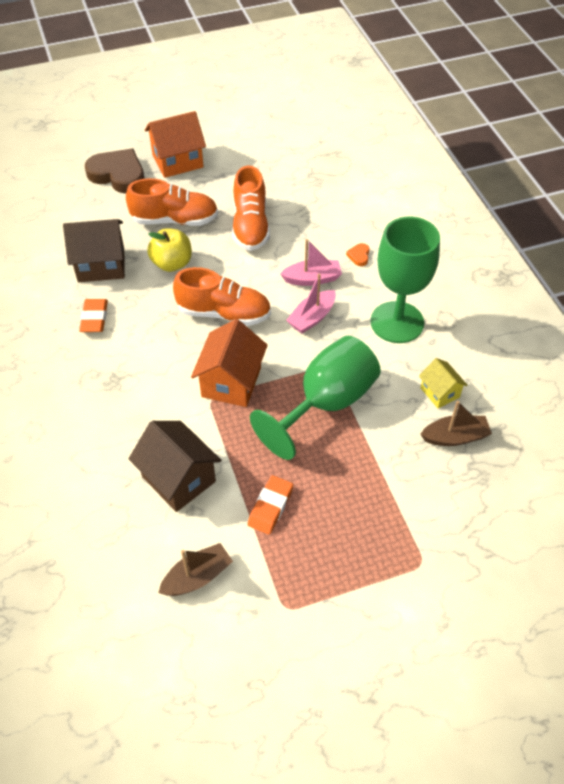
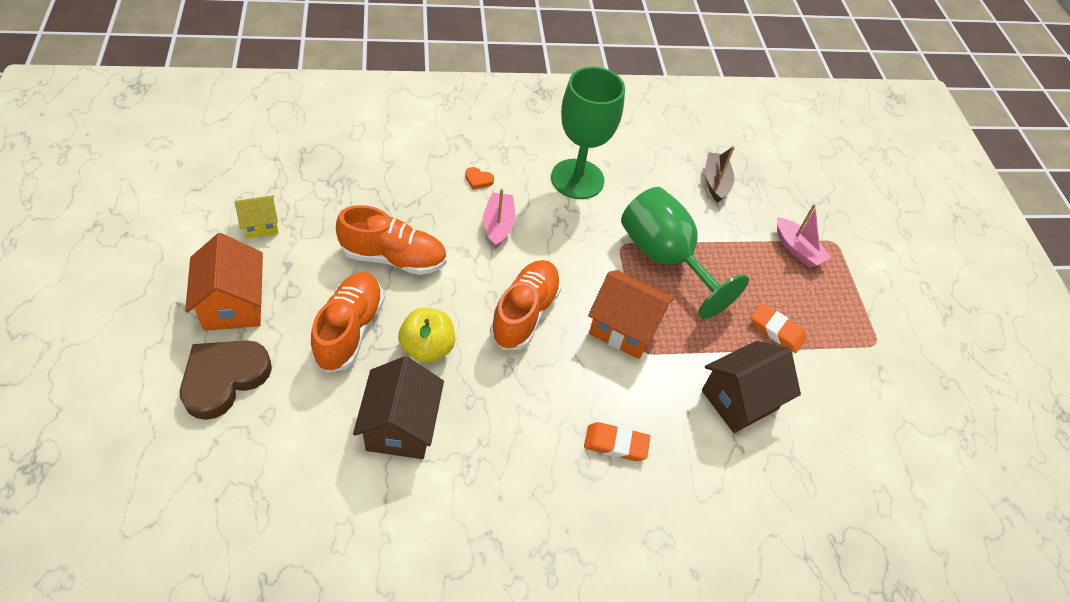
camera: 85 degrees left, 0 degrees up
(94, 318) = (494, 448): orange eraser -> orange eraser (616, 444)
(197, 577) = (848, 405): brown boat -> none
(312, 318) = (553, 240): pink boat -> pink boat (797, 249)
(440, 392) = (667, 176): yellow house -> yellow house (260, 225)

